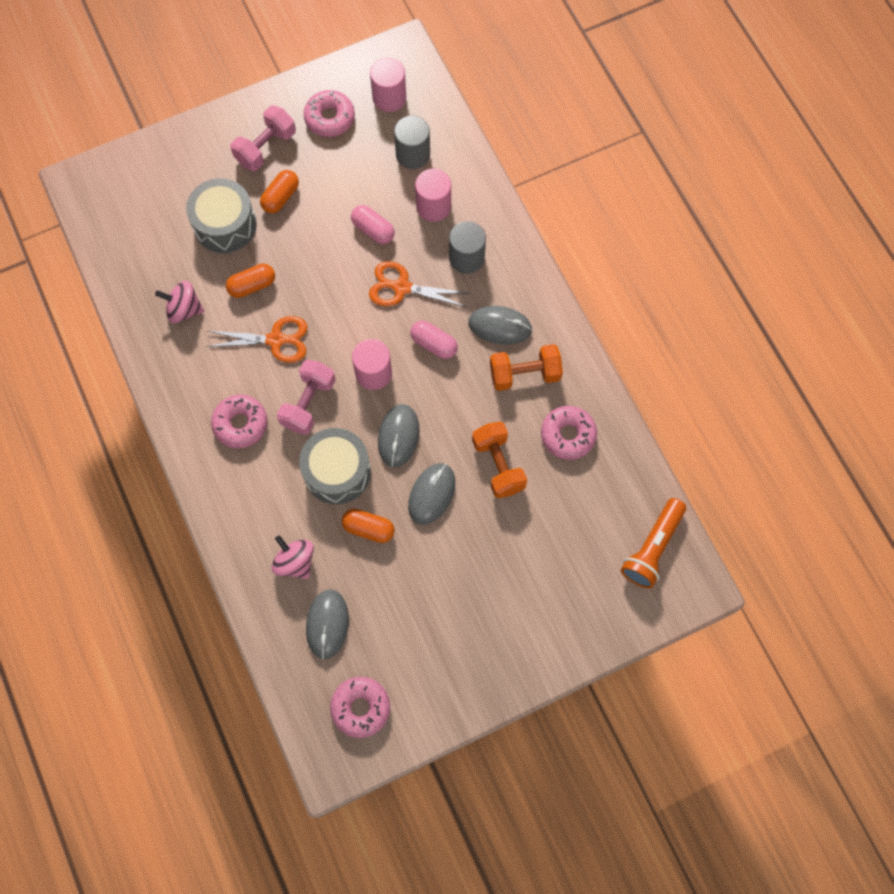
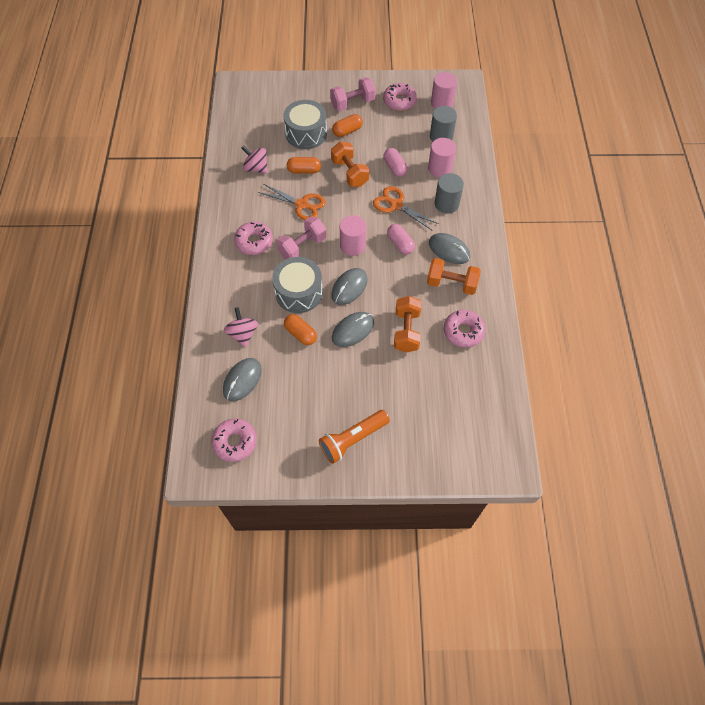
camera: 25 degrees right, 10 degrees down
(316, 263) = (349, 173): none -> orange dumbbell
(652, 548) = (489, 427): orange flashlight -> orange flashlight (353, 439)

